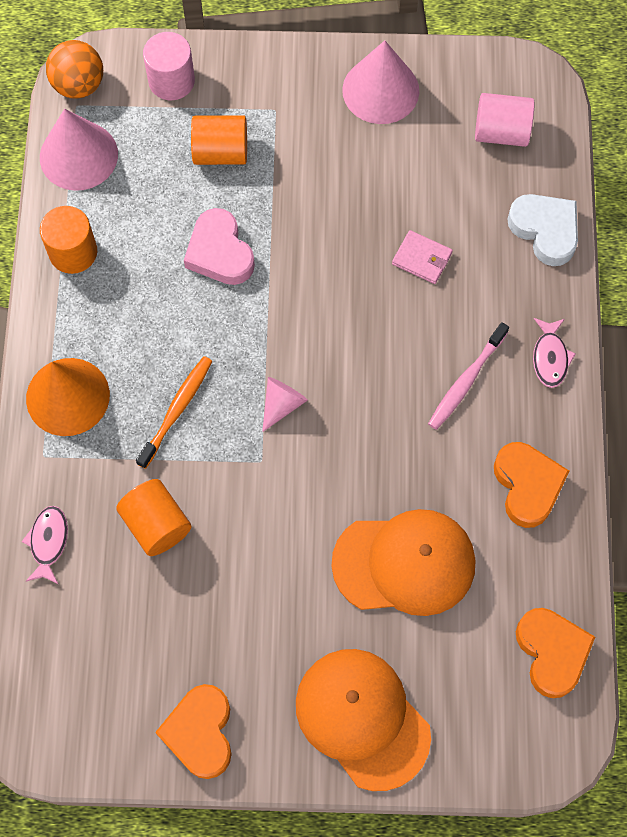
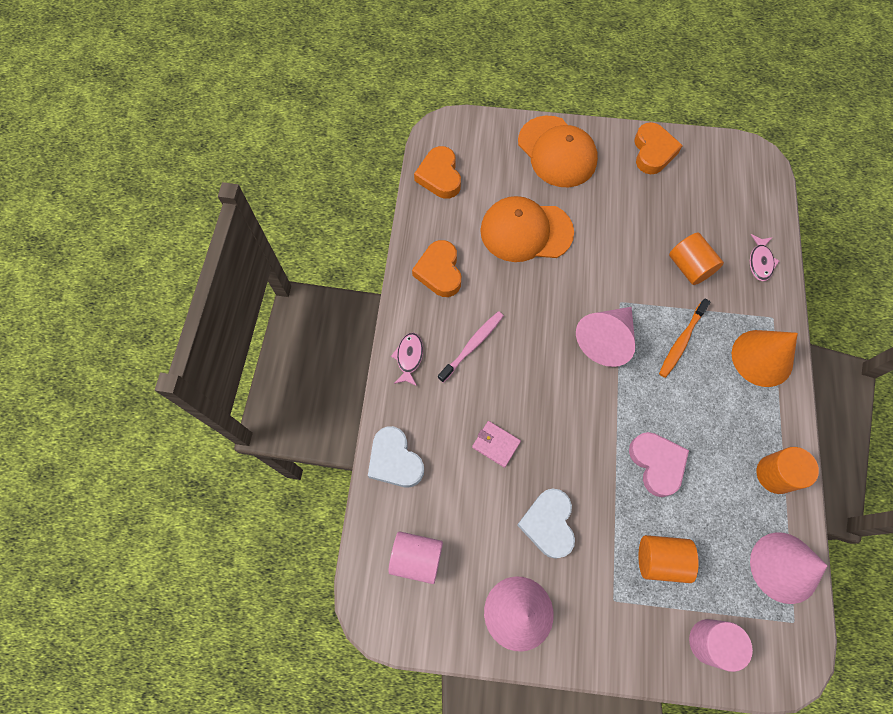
camera: 175 degrees left, 0 degrees up
(79, 85) = (795, 645): orange ball -> none
(282, 404) = (606, 339): pink cone -> pink cone, size x1.84
(352, 177) = (548, 524): none -> white heart

